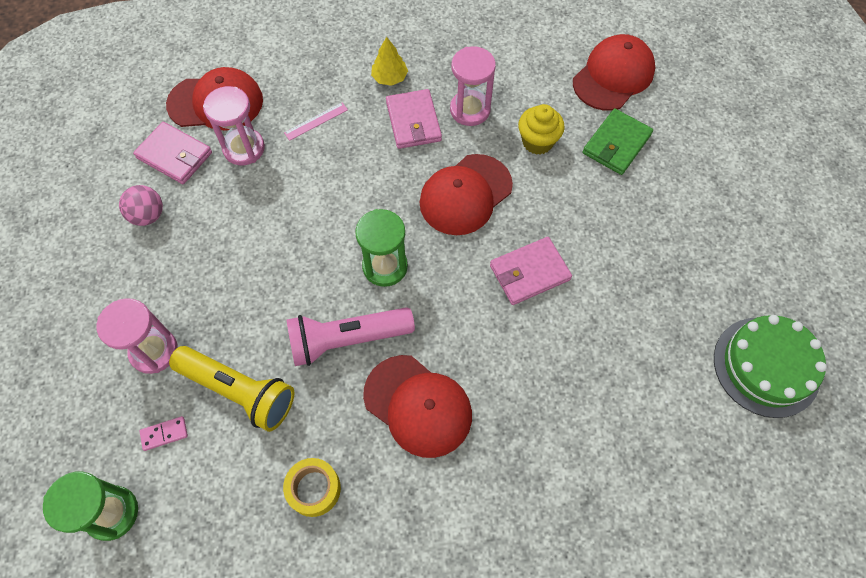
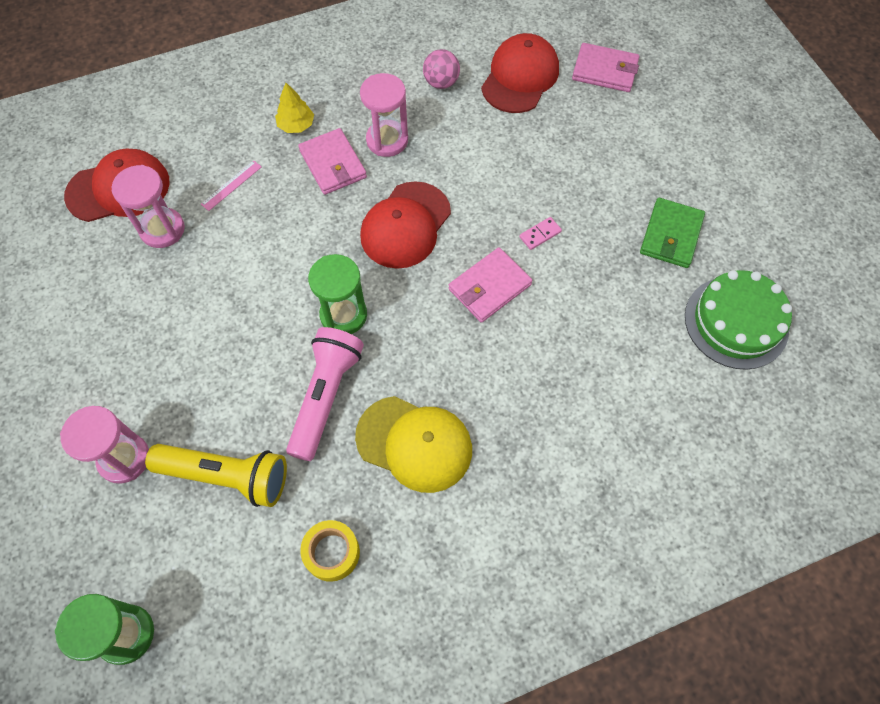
camera: 15 degrees left, 0 degrees up
(148, 215) = (78, 321): pink ball -> pink ball (441, 83)
(164, 434) = (159, 539): pink domino -> pink domino (540, 234)
(174, 155) = (89, 253): pink wallet -> pink wallet (605, 71)
(347, 340) = (325, 397): pink flashlight -> pink flashlight turned 135 degrees clockwise
(418, 405) = (414, 443): red cap -> yellow cap
(537, 142) = (463, 157): yellow cupcake -> none
(616, 144) = (540, 143): green wallet -> green wallet (671, 235)

